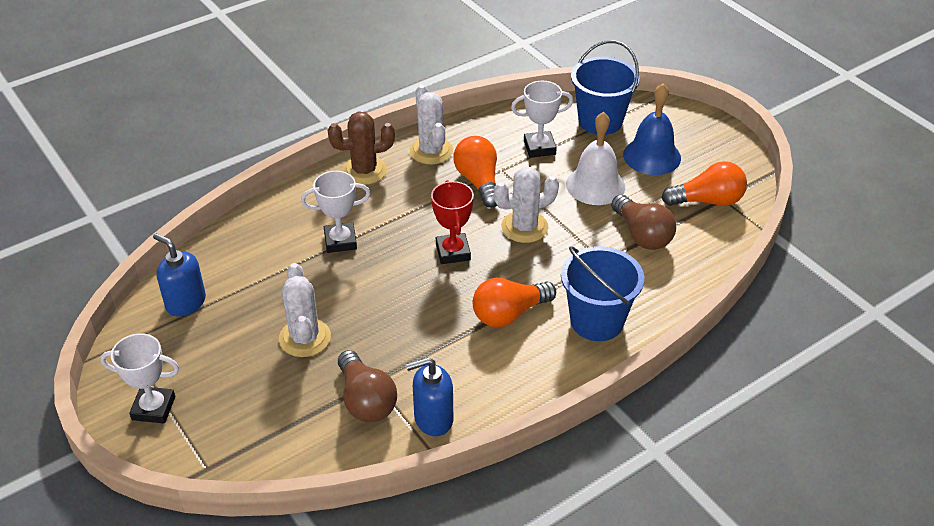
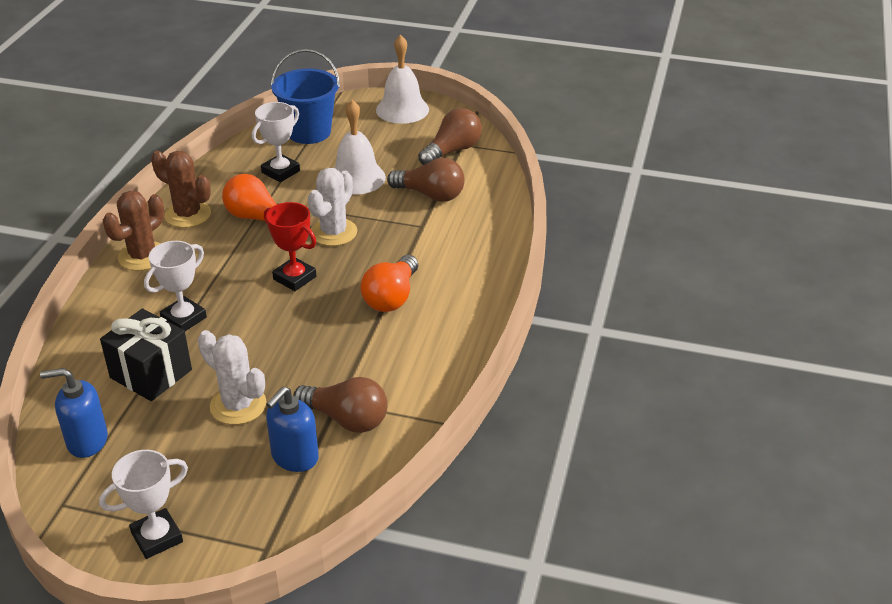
camera: 40 degrees left, 5 degrees down
(275, 274) = (151, 374): none -> black gift
(431, 151) = (188, 214): white cactus -> brown cactus
(433, 419) = (416, 400): blue soap dispenser -> blue soap dispenser (294, 457)
(596, 321) = (463, 268): blue bucket -> none
(652, 156) = (377, 139): blue bell -> none
(704, 137) = (402, 109): none -> white bell
(707, 201) = (452, 151): orange light bulb -> brown light bulb

